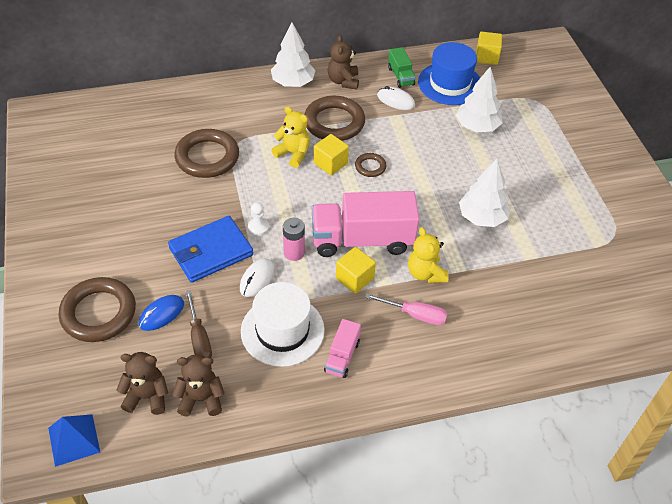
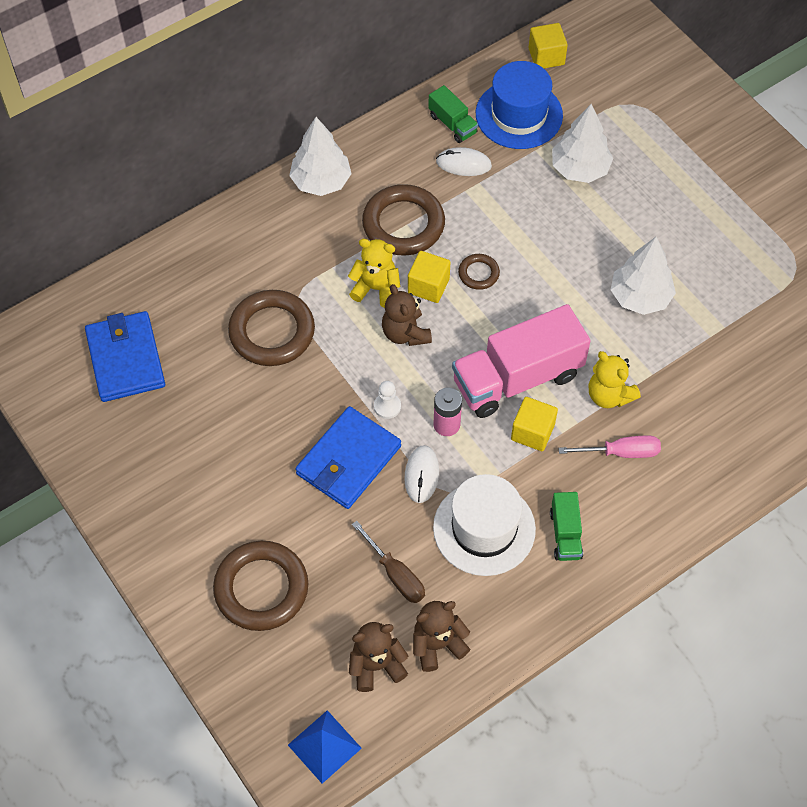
camera: 20 degrees left, 10 degrees up
(102, 143) = (125, 359): none -> blue wallet
(161, 314) = (335, 561): blue mouse -> none
(342, 356) = (565, 534): pink truck -> green truck
(343, 81) = (384, 157): brown teddy bear -> brown teddy bear (405, 333)

